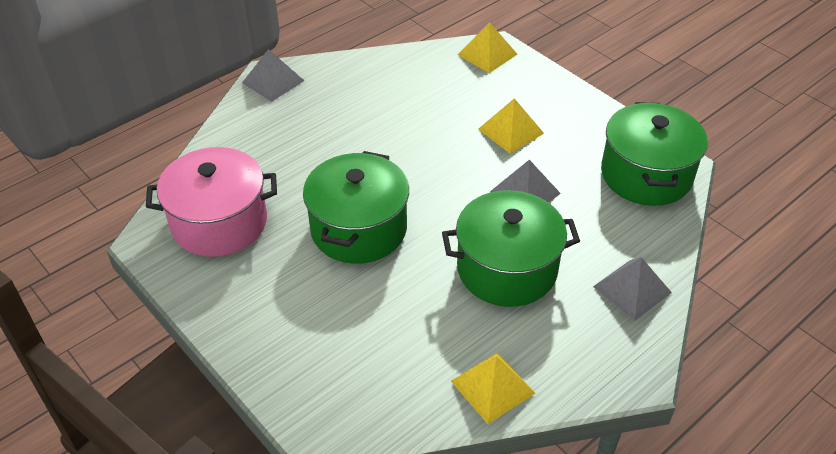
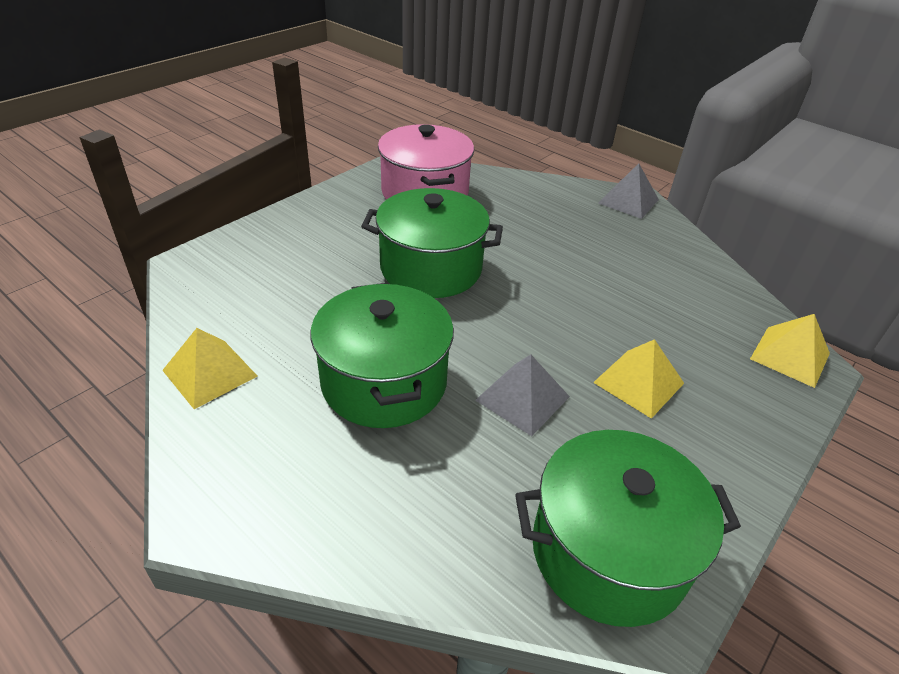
camera: 80 degrees right, 5 degrees down
(632, 289) = (355, 517): grey pyramid -> none

